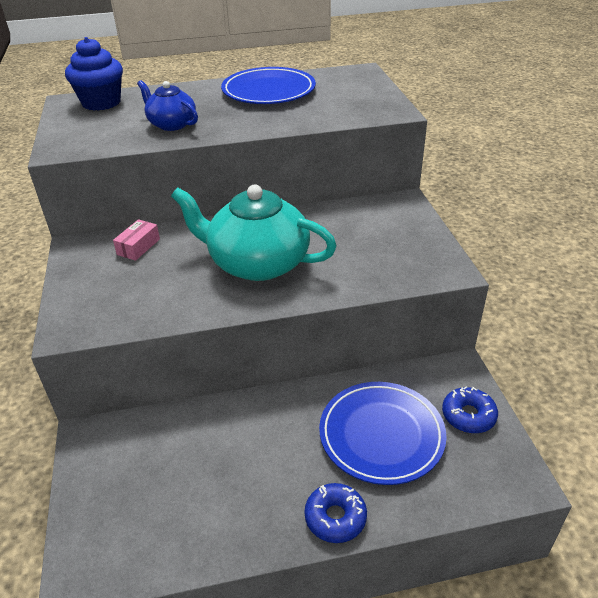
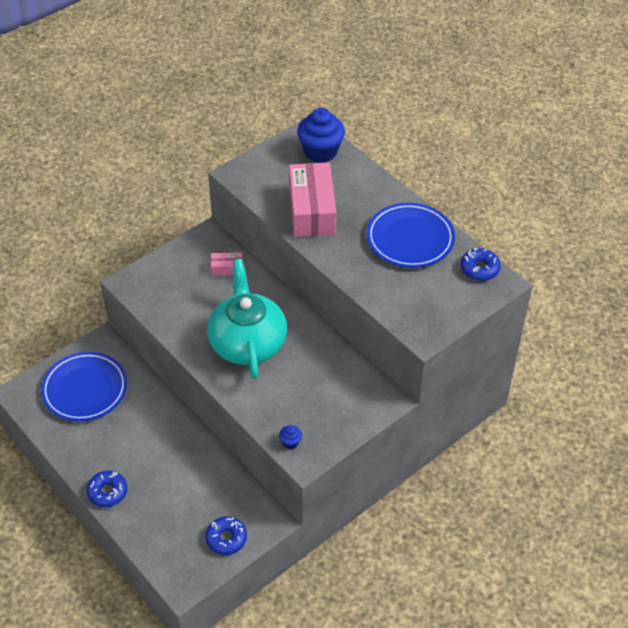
camera: 60 degrees right, 10 degrees up
(171, 124) = (312, 210): blue teapot -> pink box
(337, 74) = (479, 269): none -> blue donut
(381, 435) = (182, 493): blue plate -> blue plate (85, 389)
(421, 274) = (290, 442): none -> blue cupcake

